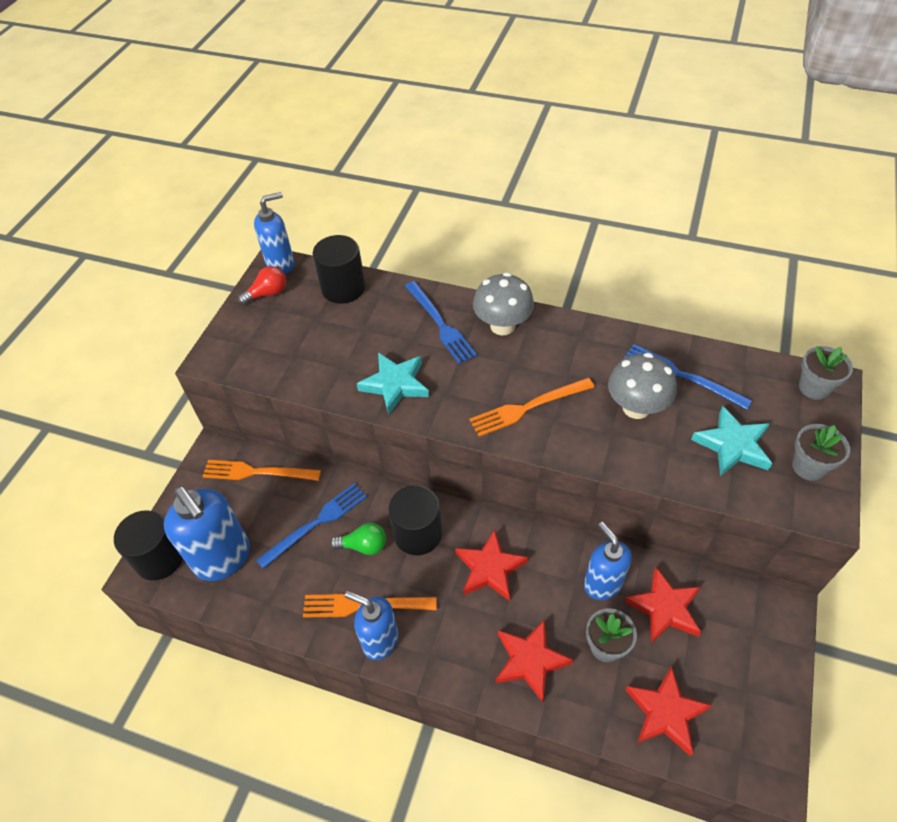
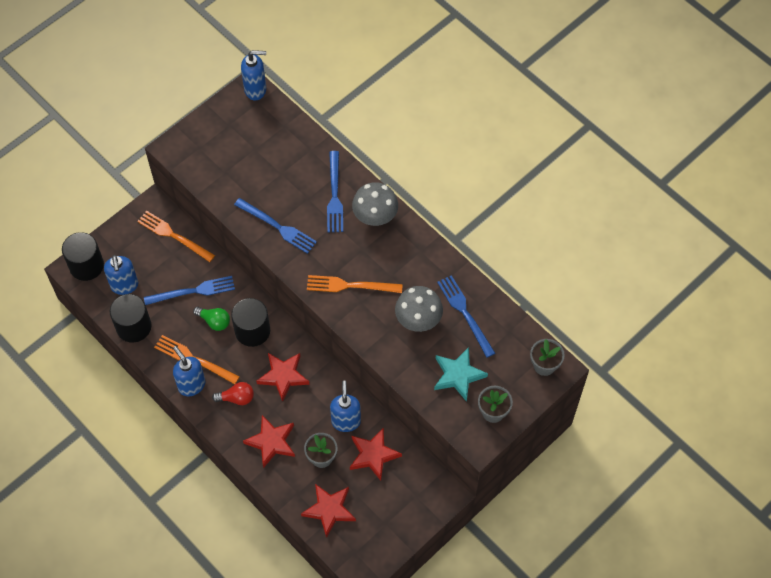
camera: 25 degrees right, 10 degrees up
(223, 558) = (124, 286): blue soap dispenser -> blue soap dispenser, size x0.66
(268, 293) = (234, 112): red light bulb -> red light bulb (237, 398)
(343, 288) = (287, 132): black cylinder -> black cylinder (133, 326)
(395, 384) = (277, 227): turquoise star -> blue fork

